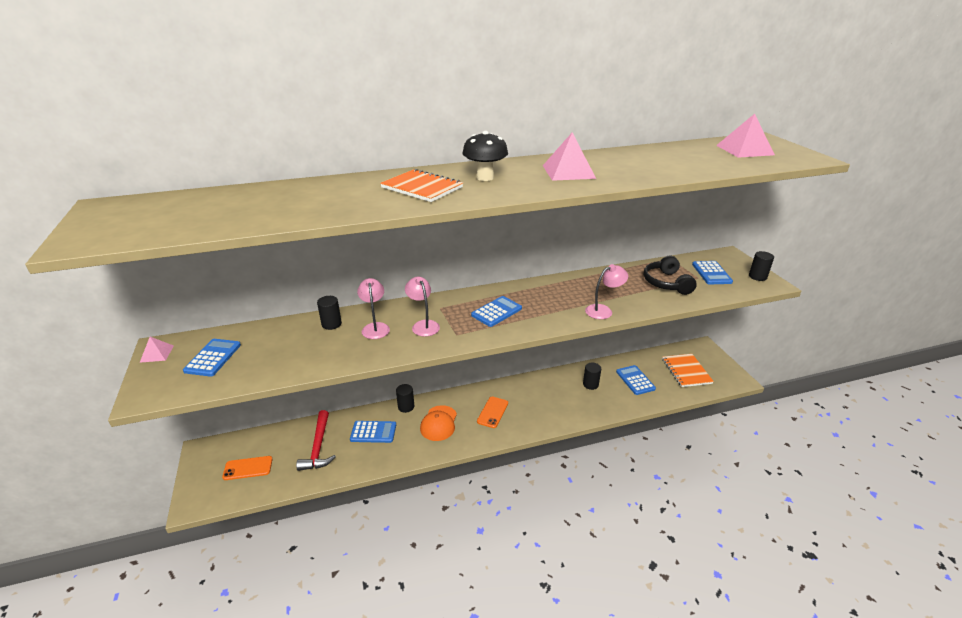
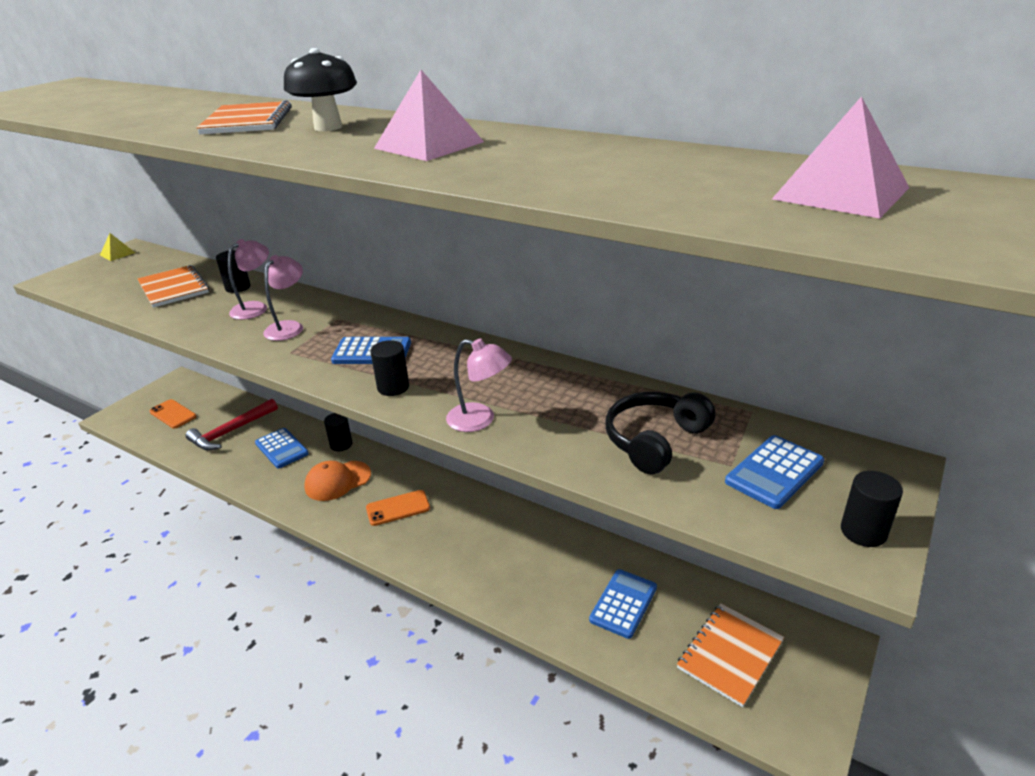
camera: 50 degrees right, 0 degrees up
(157, 353) = (117, 254): pink pyramid -> yellow pyramid
(213, 358) = (129, 273): blue calculator -> none
(282, 347) = (174, 288): none -> orange notebook
(590, 384) = (554, 562): black cylinder -> black cylinder (393, 387)

